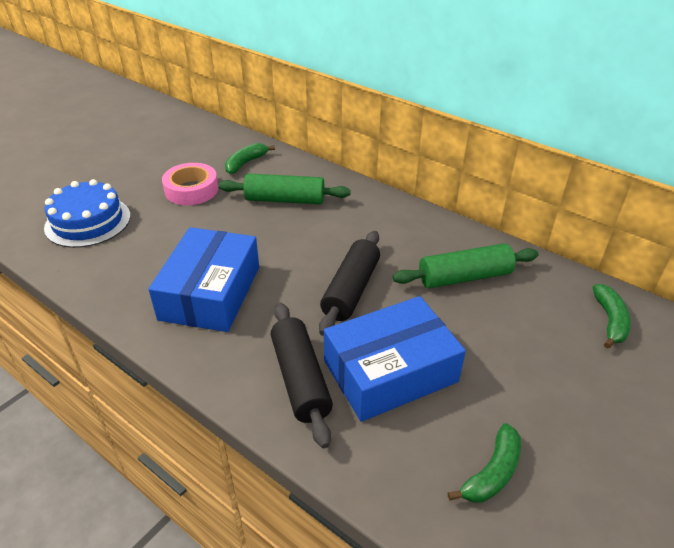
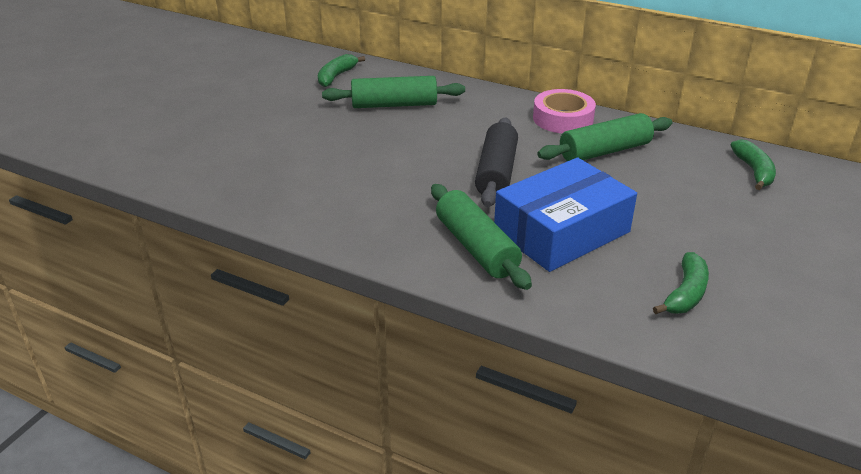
camera: 10 degrees left, 5 degrees down
(88, 221) = (185, 143): blue cake -> none
(191, 190) = (288, 105): pink tape -> pink tape (563, 119)
(210, 293) = (352, 189): blue box -> none
(300, 379) = (476, 247): black rolling pin -> green rolling pin

